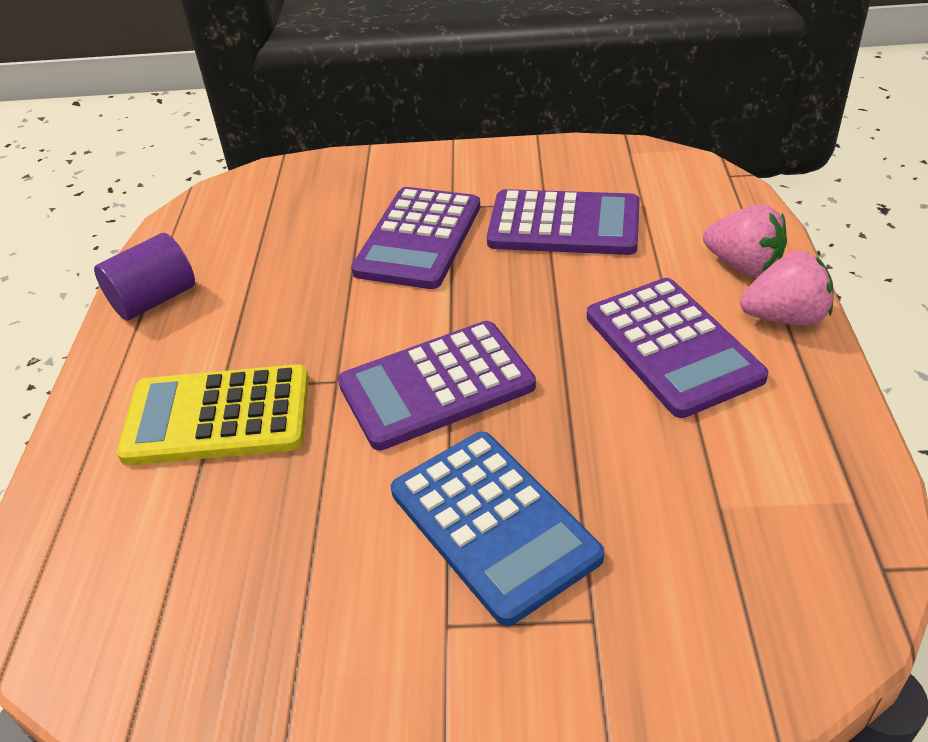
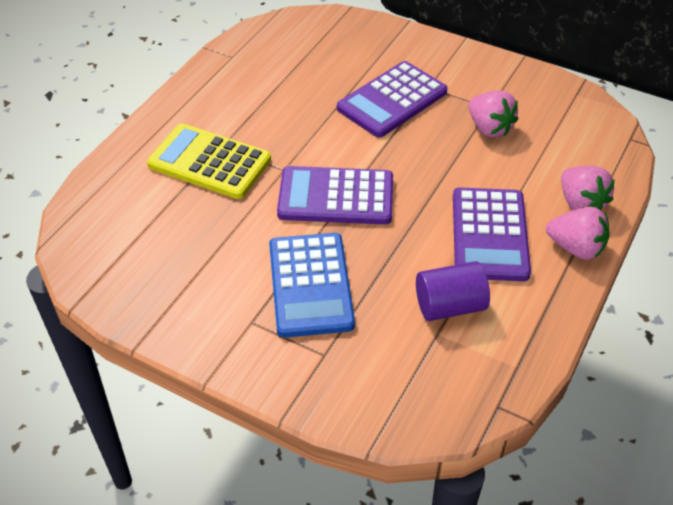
camera: 25 degrees right, 5 degrees up
(154, 300) = (217, 77): purple cylinder -> purple cylinder (449, 306)
(564, 224) = (489, 128): purple calculator -> pink strawberry

